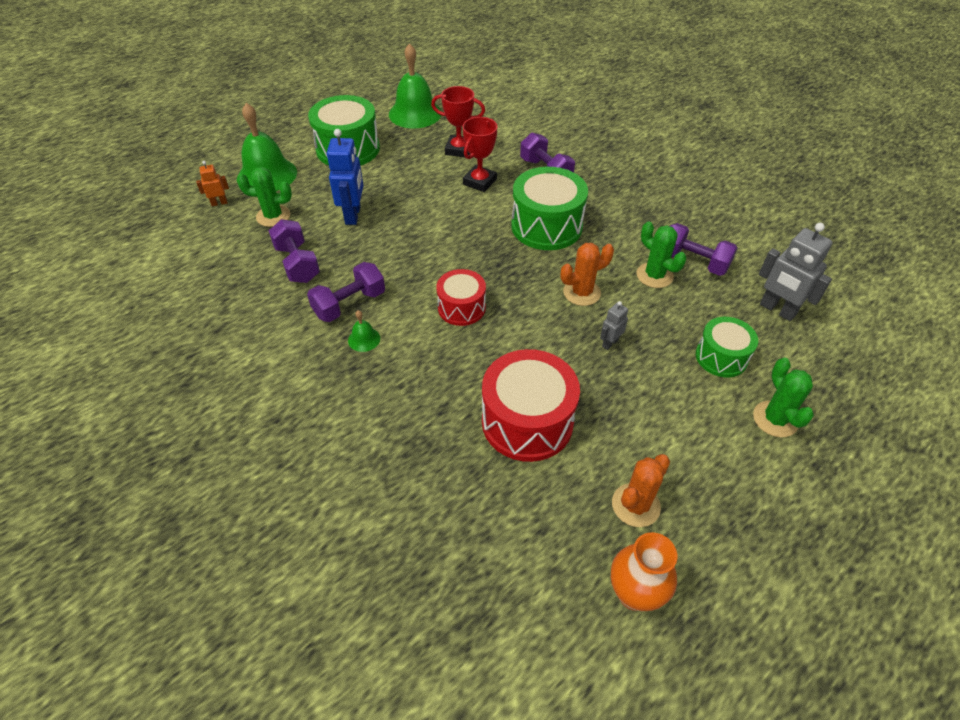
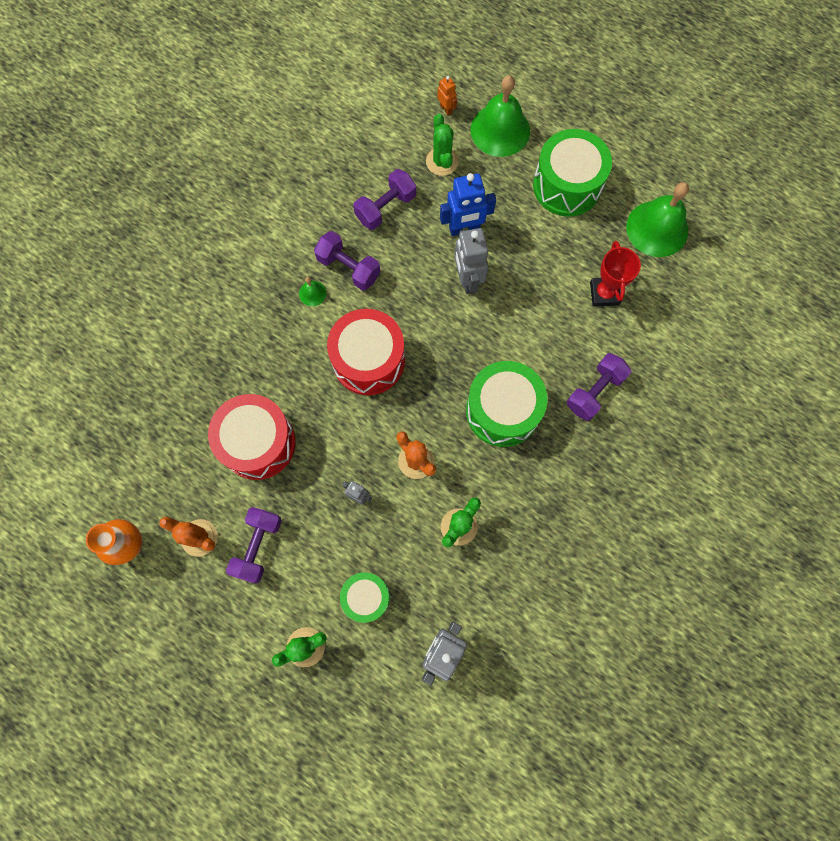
camera: 75 degrees right, 25 degrees up
(407, 223) = (467, 279): none -> grey robot
(461, 308) = (368, 360): red drum -> red drum, size x1.66
(479, 182) = (554, 329): red trophy -> none
(693, 262) = (490, 564): purple dumbbell -> purple dumbbell (258, 546)

